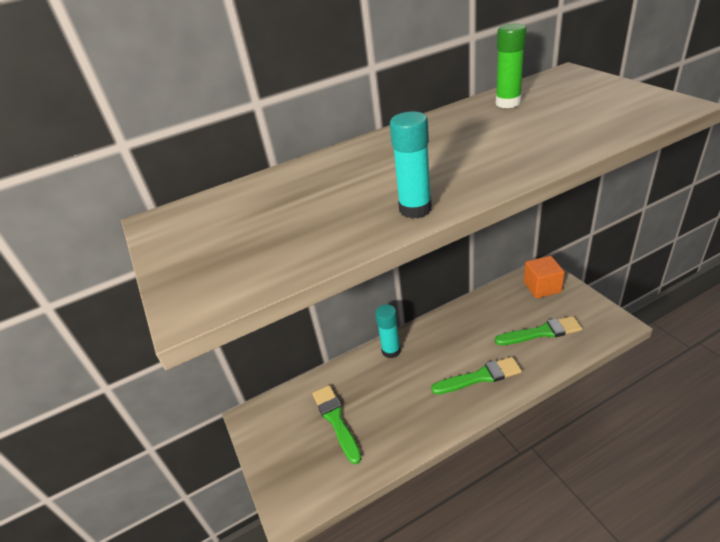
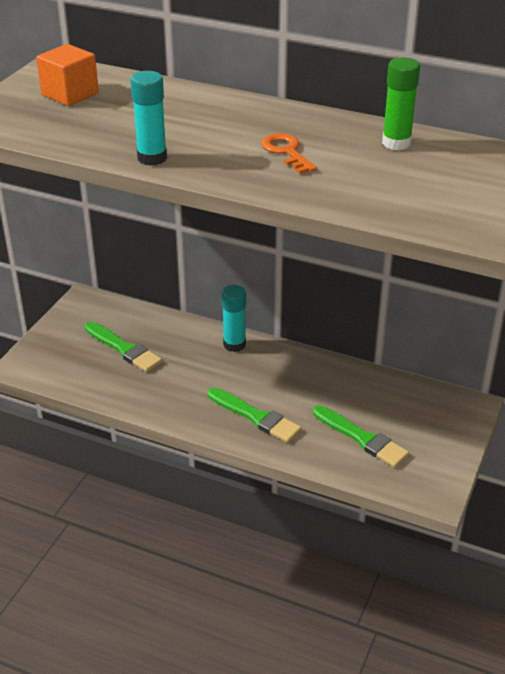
camera: 45 degrees right, 0 degrees up
(336, 420) = (124, 349): green brush -> green brush turned 105 degrees clockwise
(475, 145) = (286, 152): none -> orange key
(542, 287) = (439, 414): orange cube -> orange cube (70, 94)

